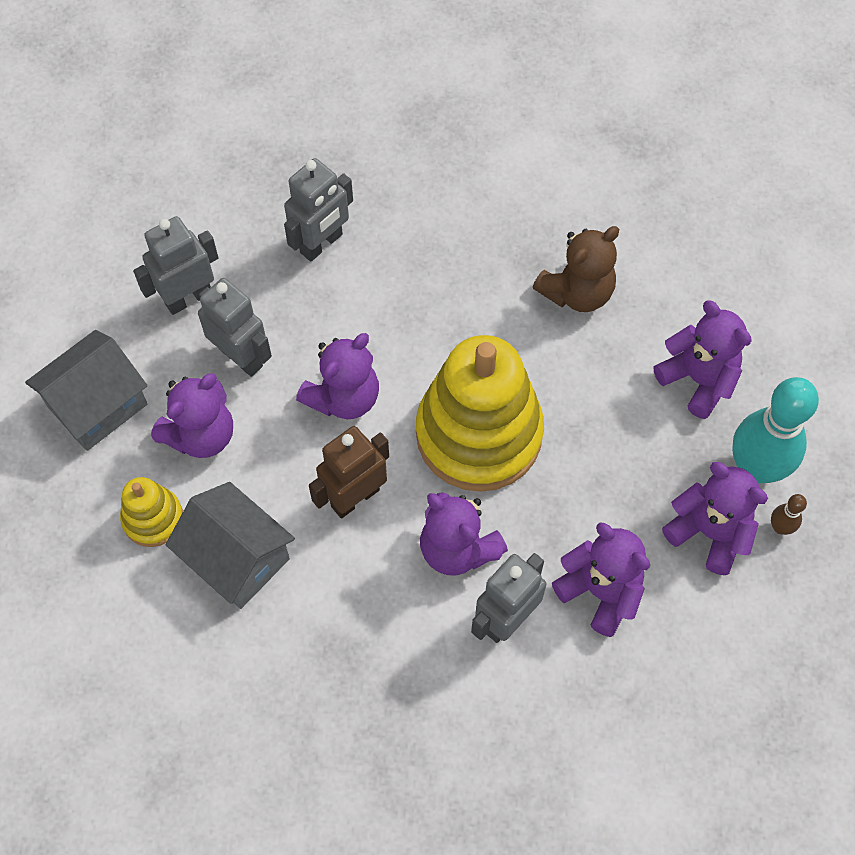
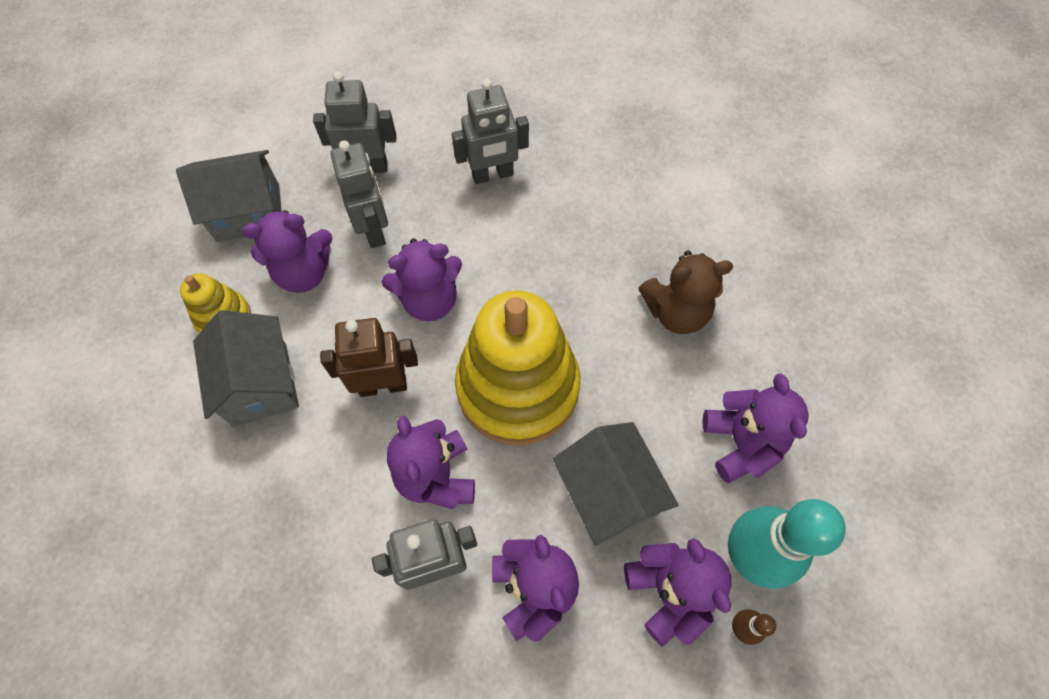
camera: 30 degrees right, 0 degrees up
(613, 481) = (608, 493): none -> grey house

